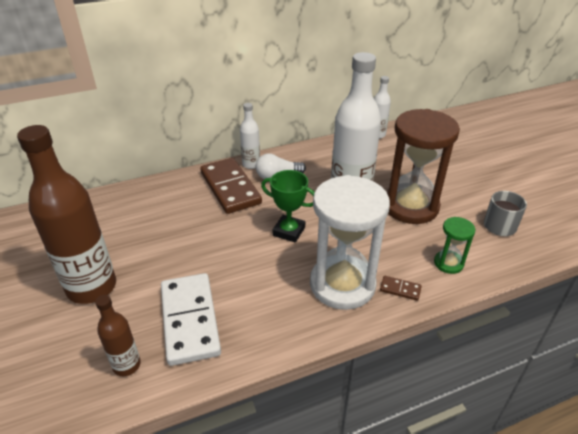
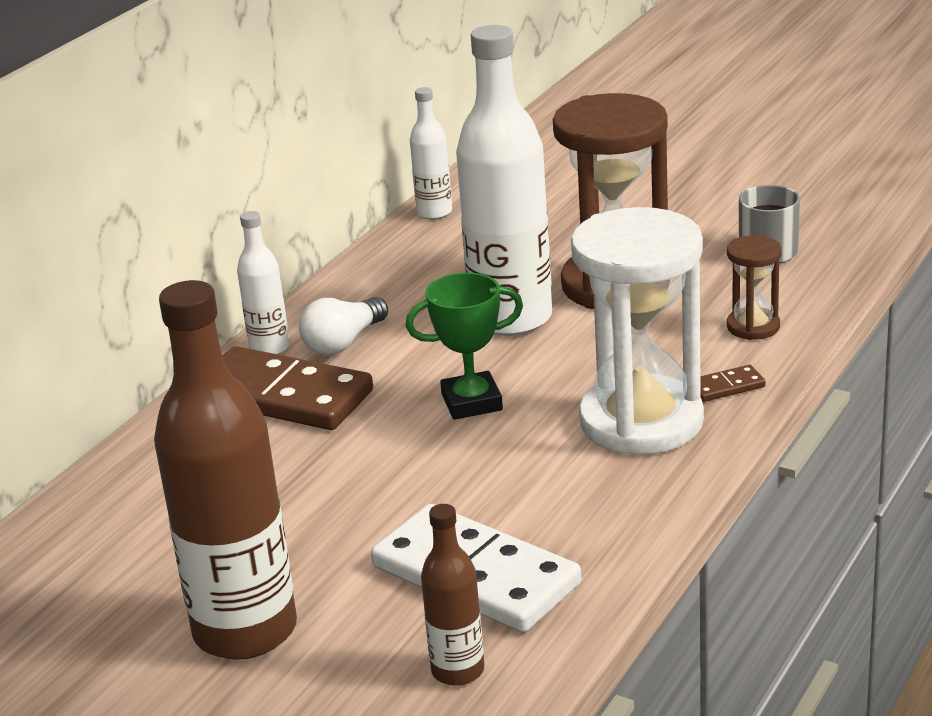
camera: 35 degrees left, 10 degrees down
(448, 263) = (753, 326): green hourglass -> brown hourglass

